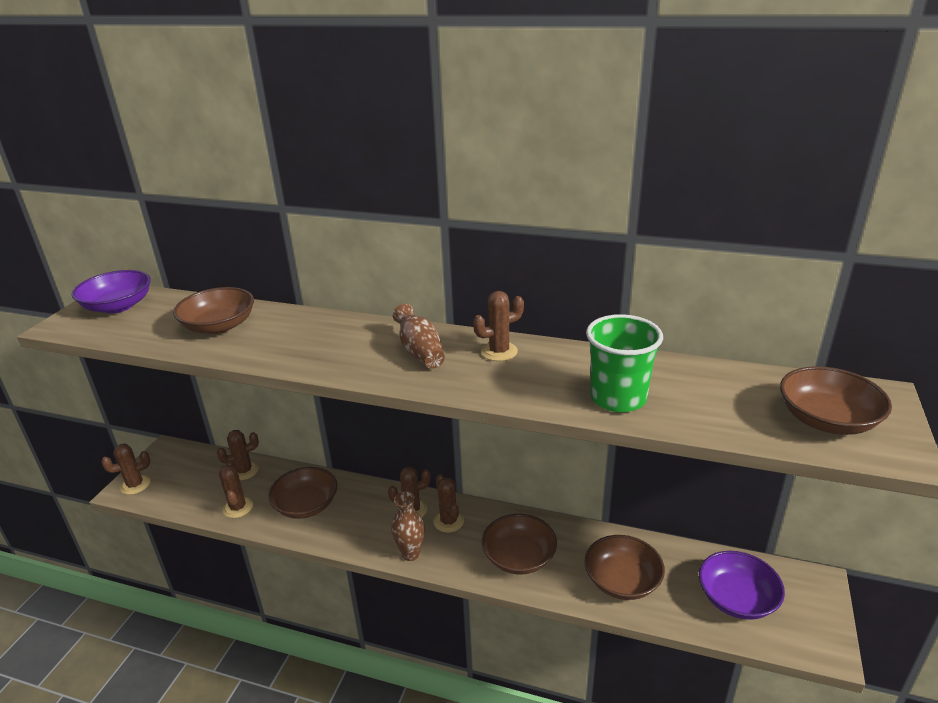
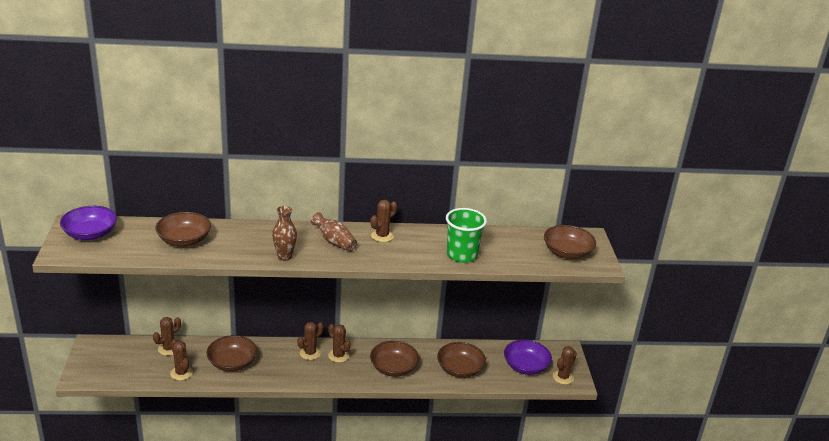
camera: 25 degrees left, 0 degrees up
(135, 485) = (86, 372): brown cactus -> brown cactus (563, 377)
(410, 554) = (323, 379): brown vase -> brown vase (284, 257)

